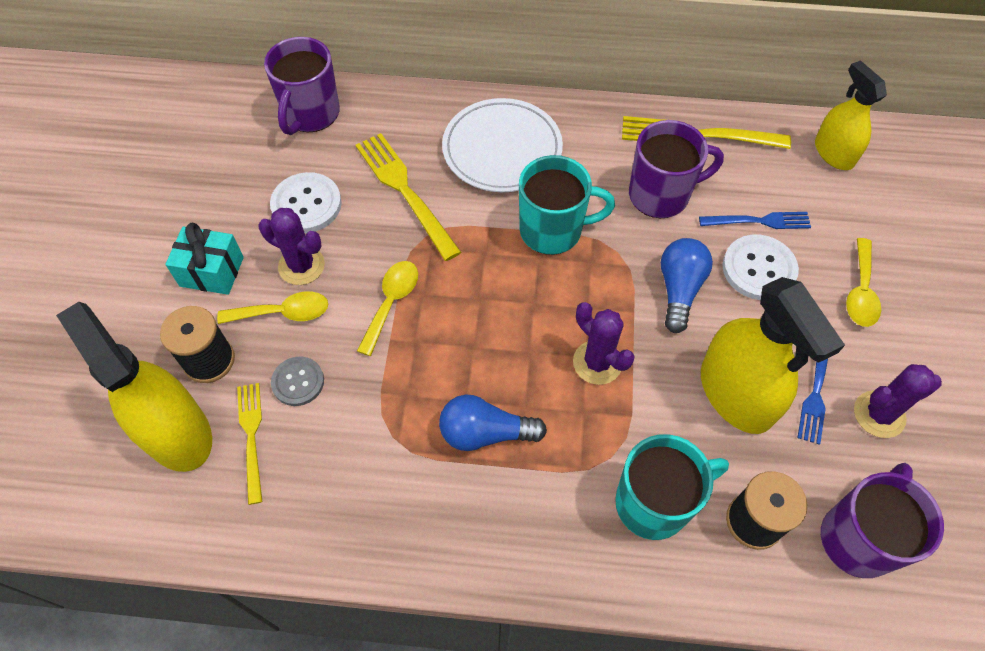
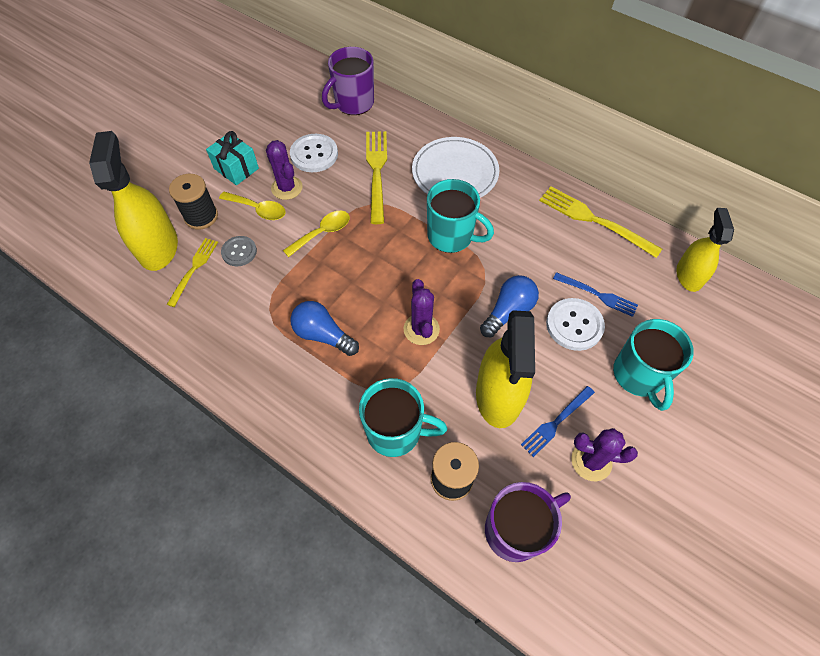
camera: 30 degrees right, 0 degrees up
(661, 195) = (540, 247): purple mug -> none
(860, 292) = (638, 376): yellow spoon -> turquoise mug

